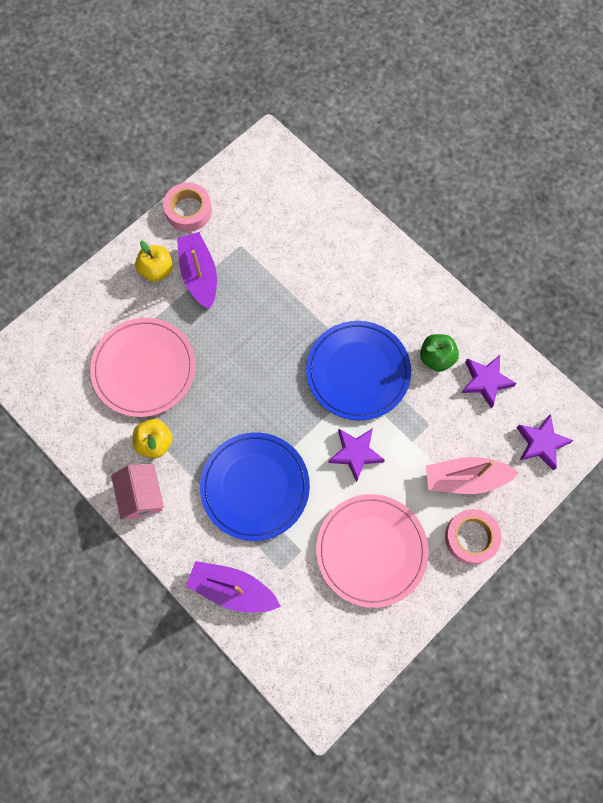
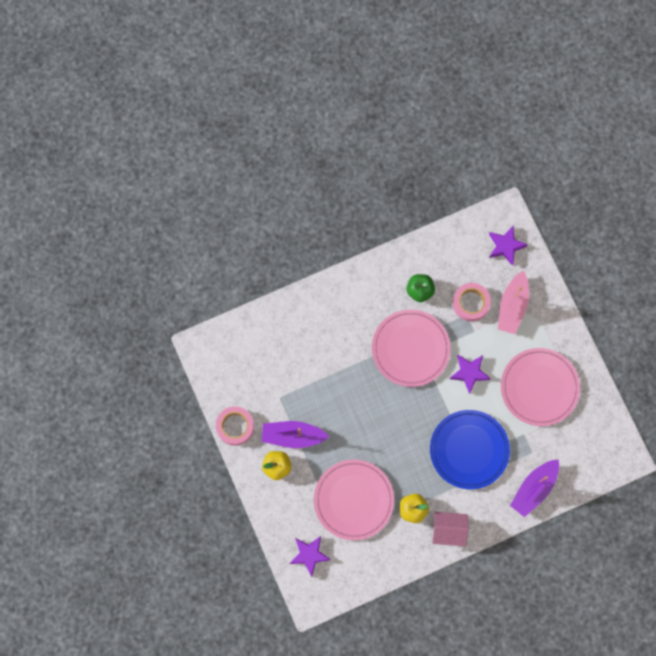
camera: 70 degrees left, 5 degrees up
(358, 372) = (410, 349): blue plate -> pink plate
(471, 537) = (553, 319): pink tape -> pink tape (471, 303)
(485, 381) = (449, 264): purple star -> purple star (309, 555)

